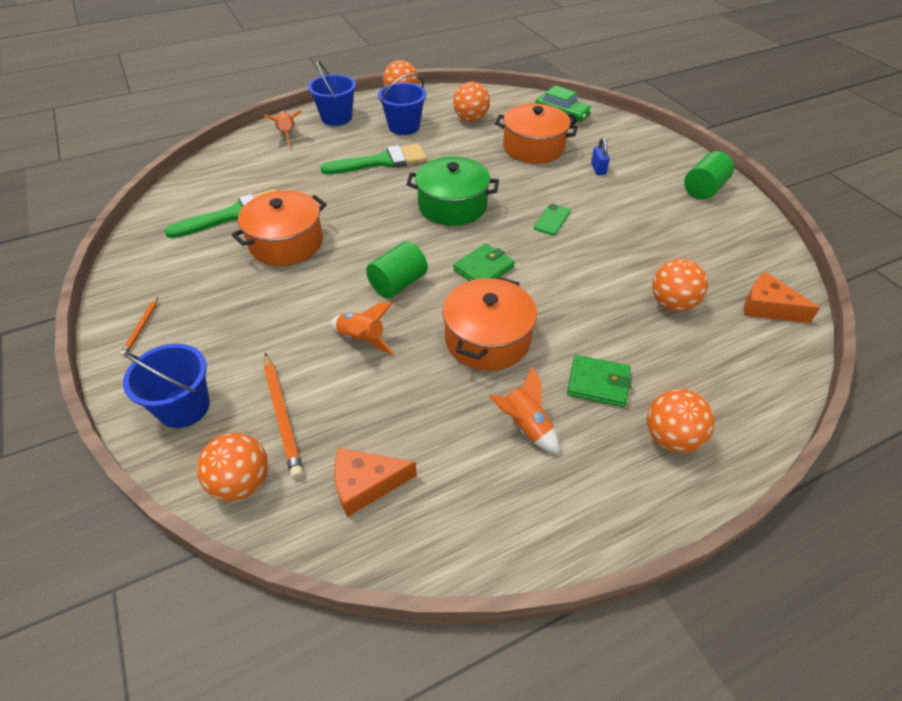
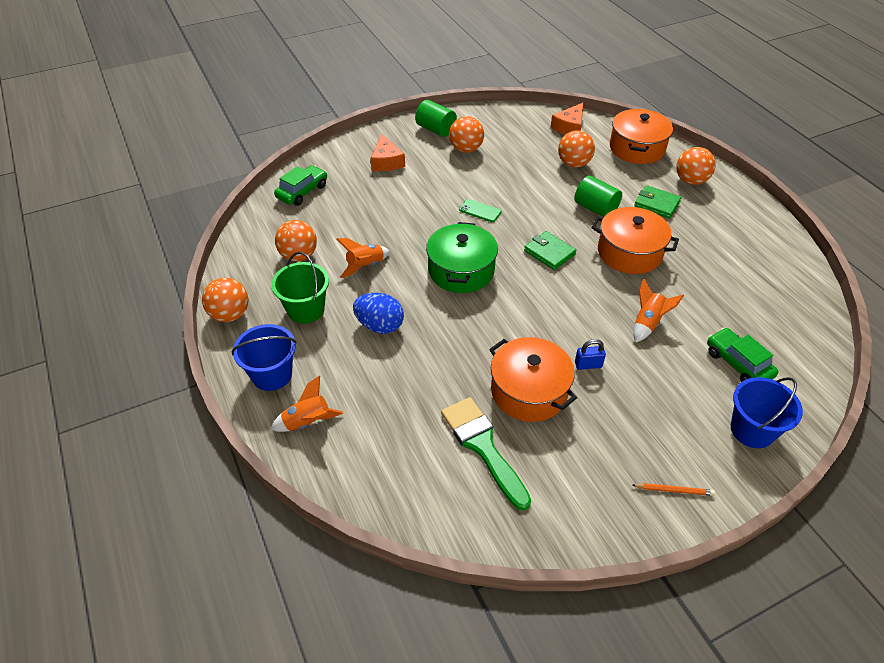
camera: 90 degrees left, 0 degrees up
(241, 483) = (802, 378): orange ball -> orange ball (466, 149)
(282, 416) = (738, 363): orange pencil -> green car
(366, 484) = (776, 312): orange cheese -> orange cheese (386, 161)
(381, 161) = (380, 325): green brush -> blue egg
(398, 284) = (577, 304): green cylinder -> green cylinder (595, 208)
(404, 127) = (306, 310): blue bucket -> green bucket
(525, 426) = (702, 238): orange rocket -> orange rocket (365, 266)
(533, 147) = (363, 214): orange pot -> orange pot (637, 148)
(598, 169) = (403, 179): blue padlock -> blue padlock (588, 365)
(598, 383) = (657, 204): green wallet -> green wallet turned 75 degrees counterclockwise

